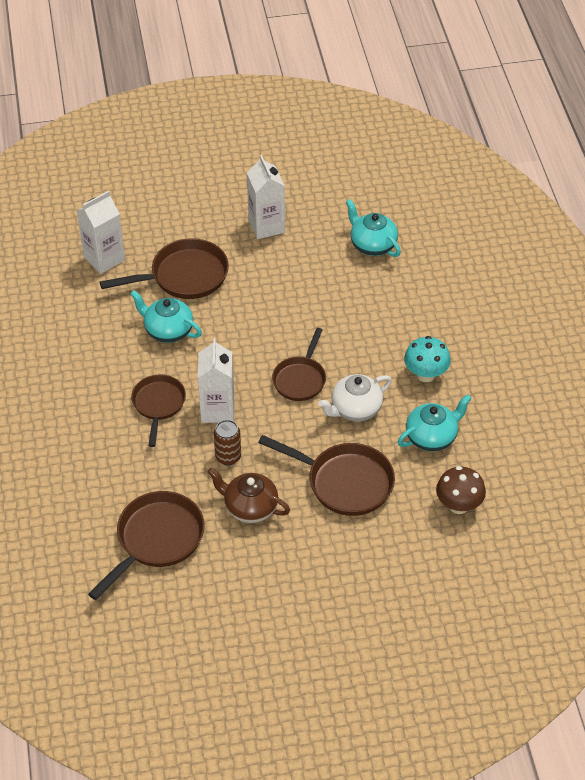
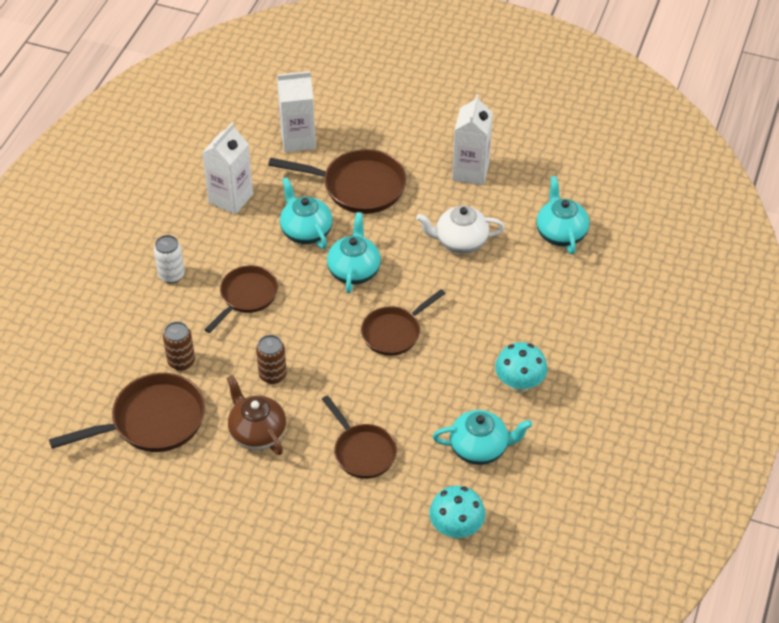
camera: 30 degrees right, 0 degrees up
(81, 415) = (171, 275): none -> white can
(144, 481) = (181, 362): none -> brown can
(217, 410) = (296, 326): white carton -> white carton (231, 198)
(231, 345) = (354, 270): none -> turquoise teapot
(344, 482) = (362, 451): brown pan -> brown pan, size x0.67
(355, 409) = (425, 385): white teapot -> white teapot (460, 241)
(458, 505) = (456, 528): brown mushroom -> turquoise mushroom

